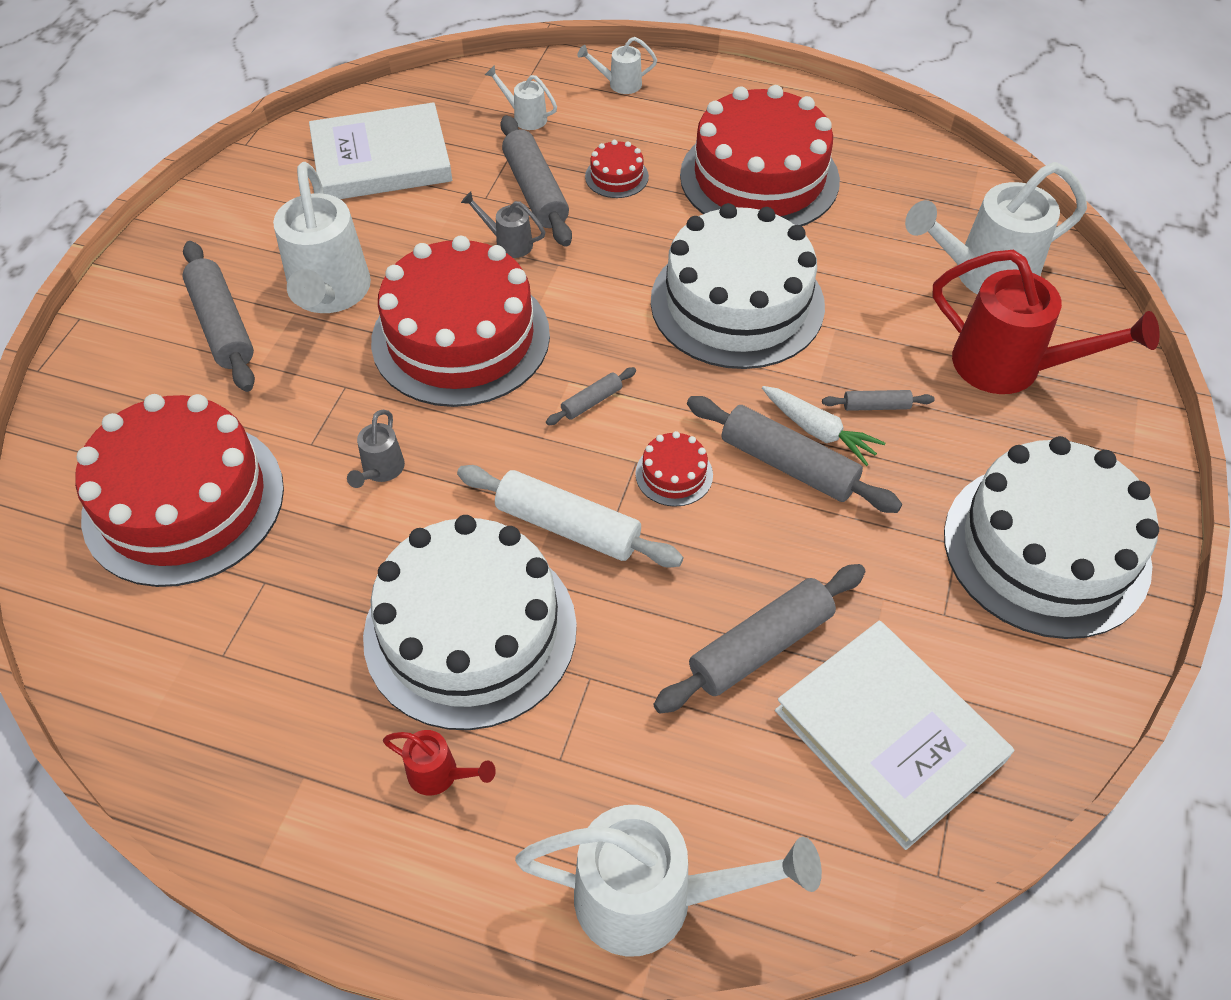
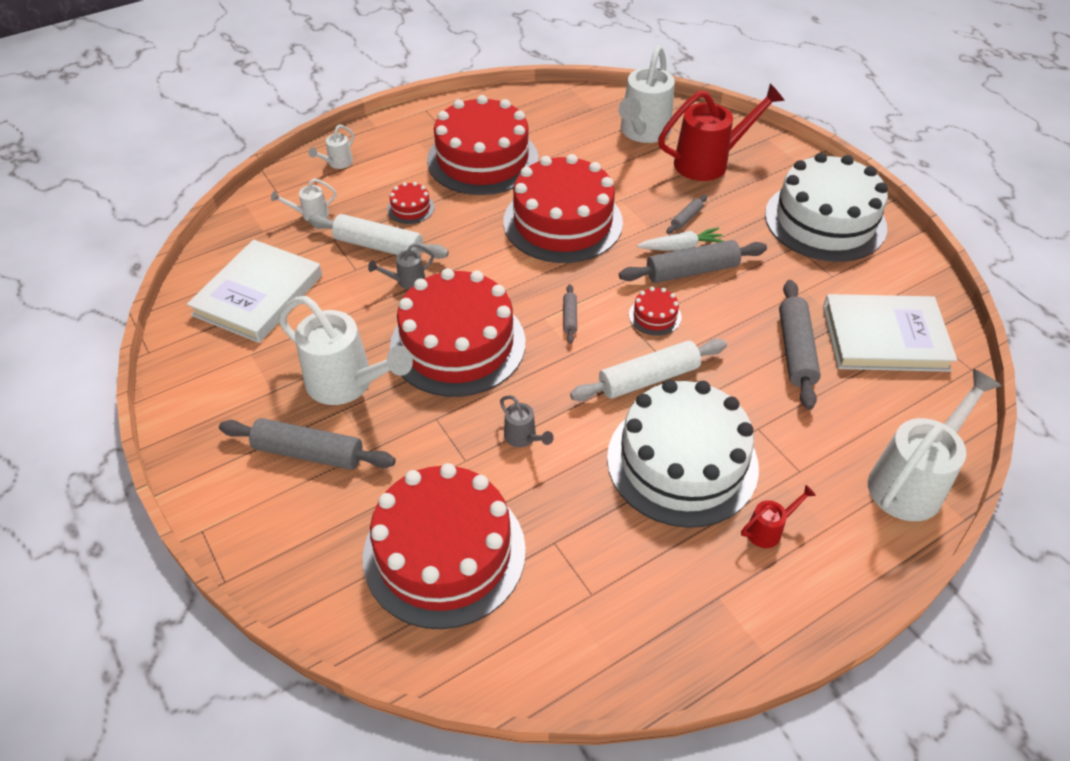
camera: 50 degrees left, 5 degrees down
(535, 191) = (379, 246): grey rolling pin -> white rolling pin
(737, 303) = (563, 222): white cake -> red cake

